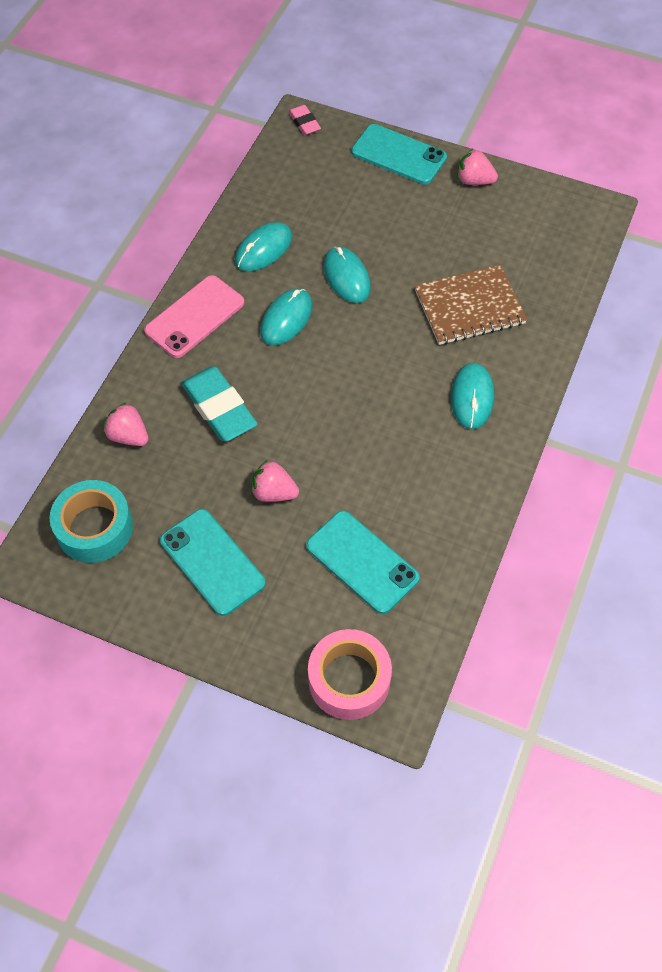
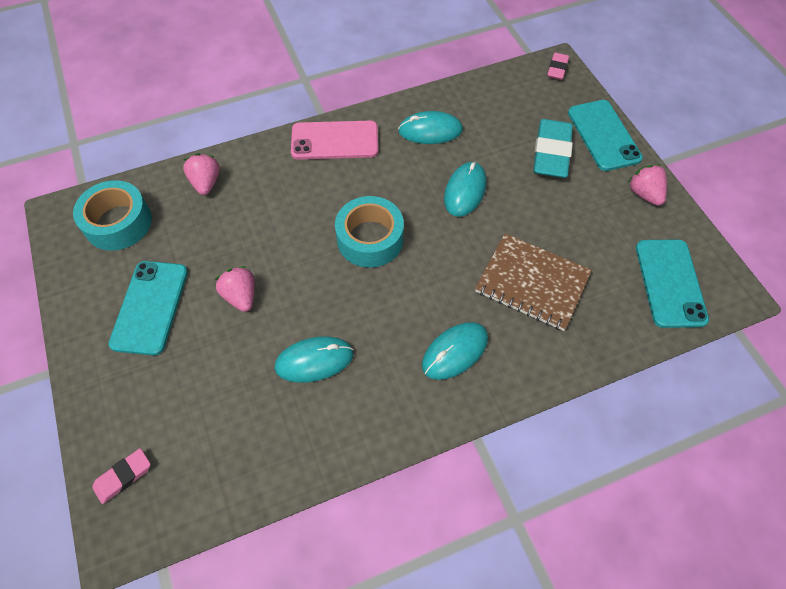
camera: 45 degrees right, 0 degrees up
(219, 408) = (277, 210): turquoise eraser -> turquoise eraser (551, 153)
(286, 319) = (390, 187): turquoise mouse -> turquoise mouse (314, 360)
(319, 370) = (370, 239): none -> turquoise tape
(349, 679) = (123, 477): pink tape -> pink eraser
(362, 562) = (235, 399): turquoise phone -> turquoise phone (670, 283)

